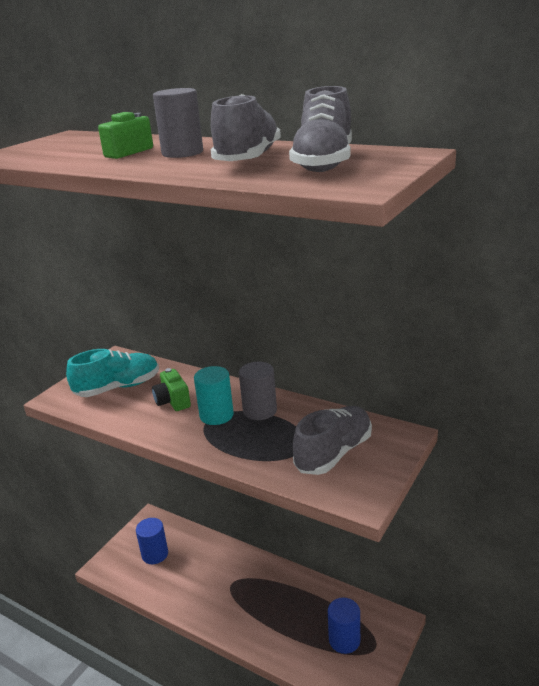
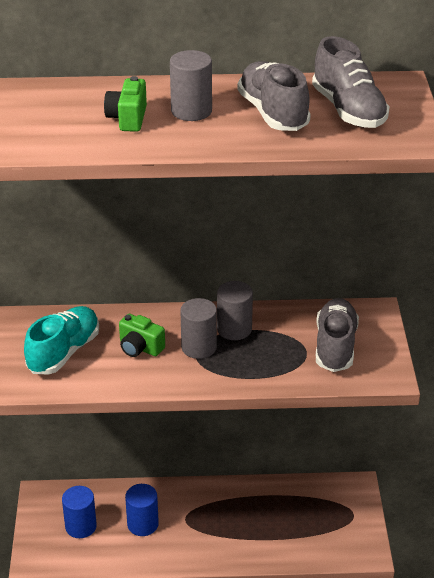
camera: 35 degrees left, 10 degrees up
(216, 415) = (199, 347): turquoise cylinder -> grey cylinder
(344, 640) = (324, 520): blue cylinder -> blue cylinder (143, 524)

